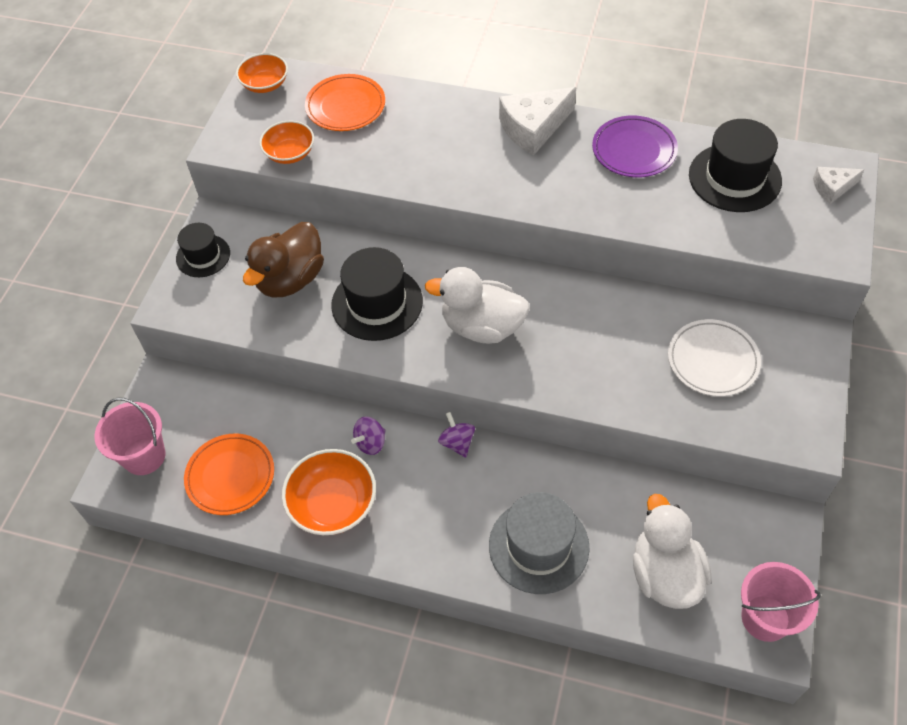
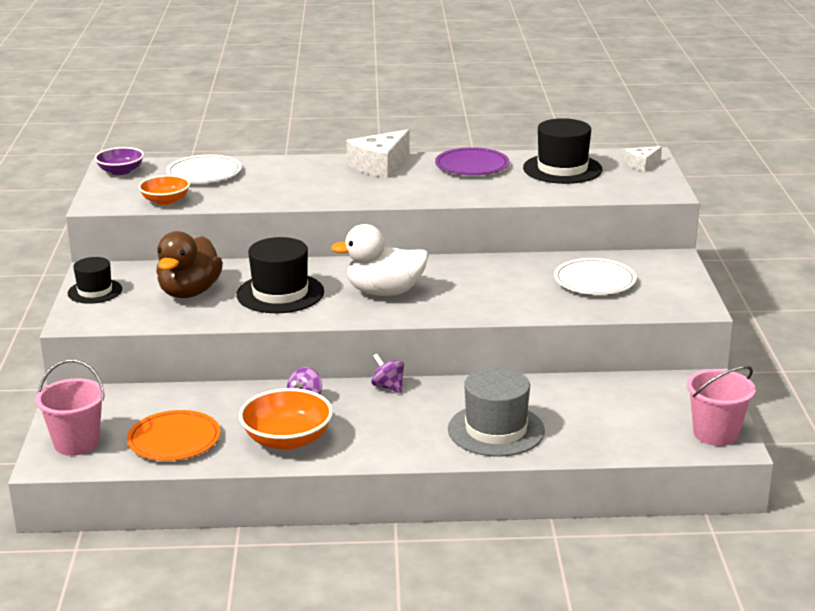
camera: 20 degrees left, 30 degrees down
(265, 84) = (121, 171): orange bowl -> purple bowl
(345, 106) = (204, 173): orange plate -> white plate
(665, 574) = (616, 426): white duck -> none

